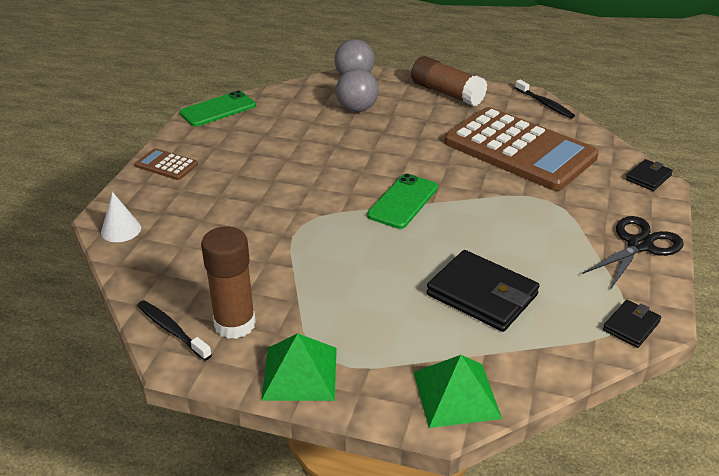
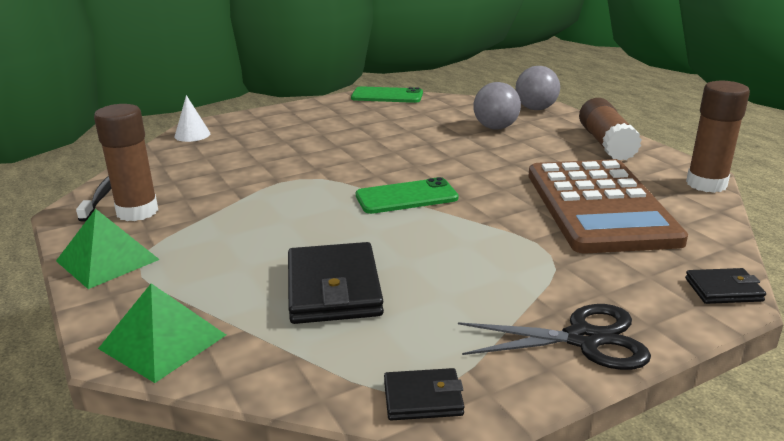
camera: 45 degrees right, 10 degrees down
(166, 165) = (289, 113): brown calculator -> none
(544, 104) = (706, 184): black toothbrush -> brown glue stick

